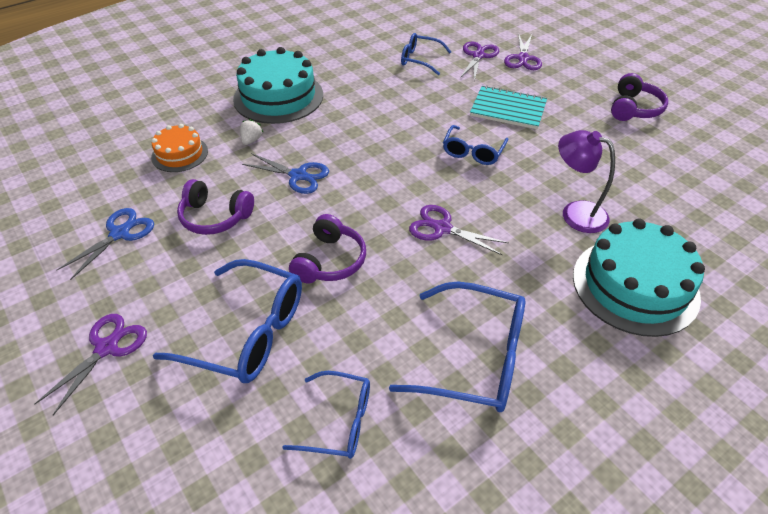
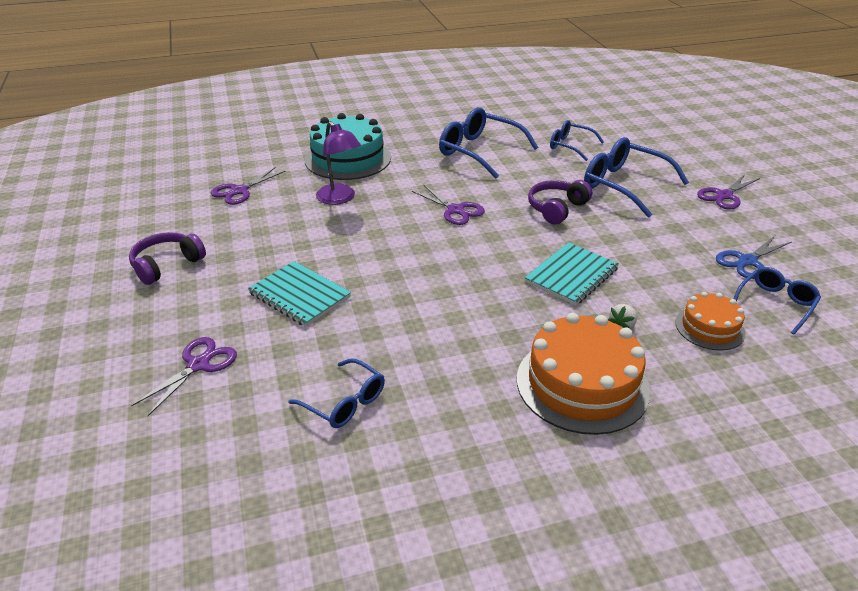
camera: 160 degrees left, 10 degrees down
(215, 217) = (657, 256): purple headphones -> none
(278, 97) = (582, 384): turquoise cake -> orange cake
(298, 175) = (571, 275): blue scissors -> turquoise notebook
(473, 152) = (381, 259): blue glasses -> blue glasses (776, 304)
(478, 56) = (254, 387): purple scissors -> purple scissors (239, 191)

